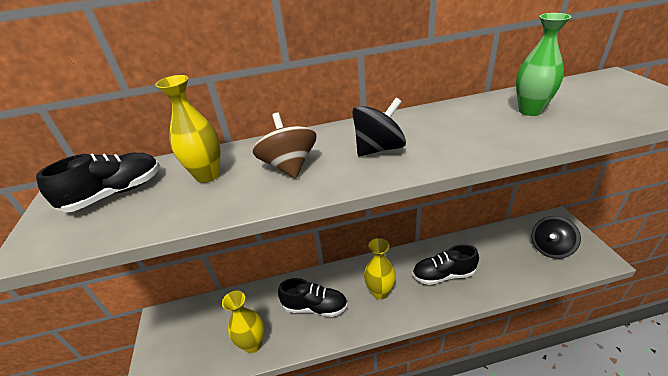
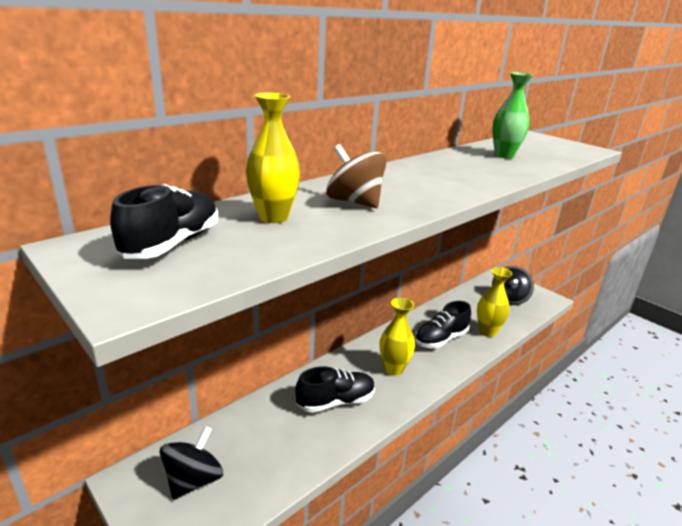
camera: 35 degrees left, 10 degrees down
(253, 344) = (289, 460): yellow vase -> yellow vase (487, 331)
(379, 149) = (421, 184): black spinning top -> black spinning top (194, 480)

